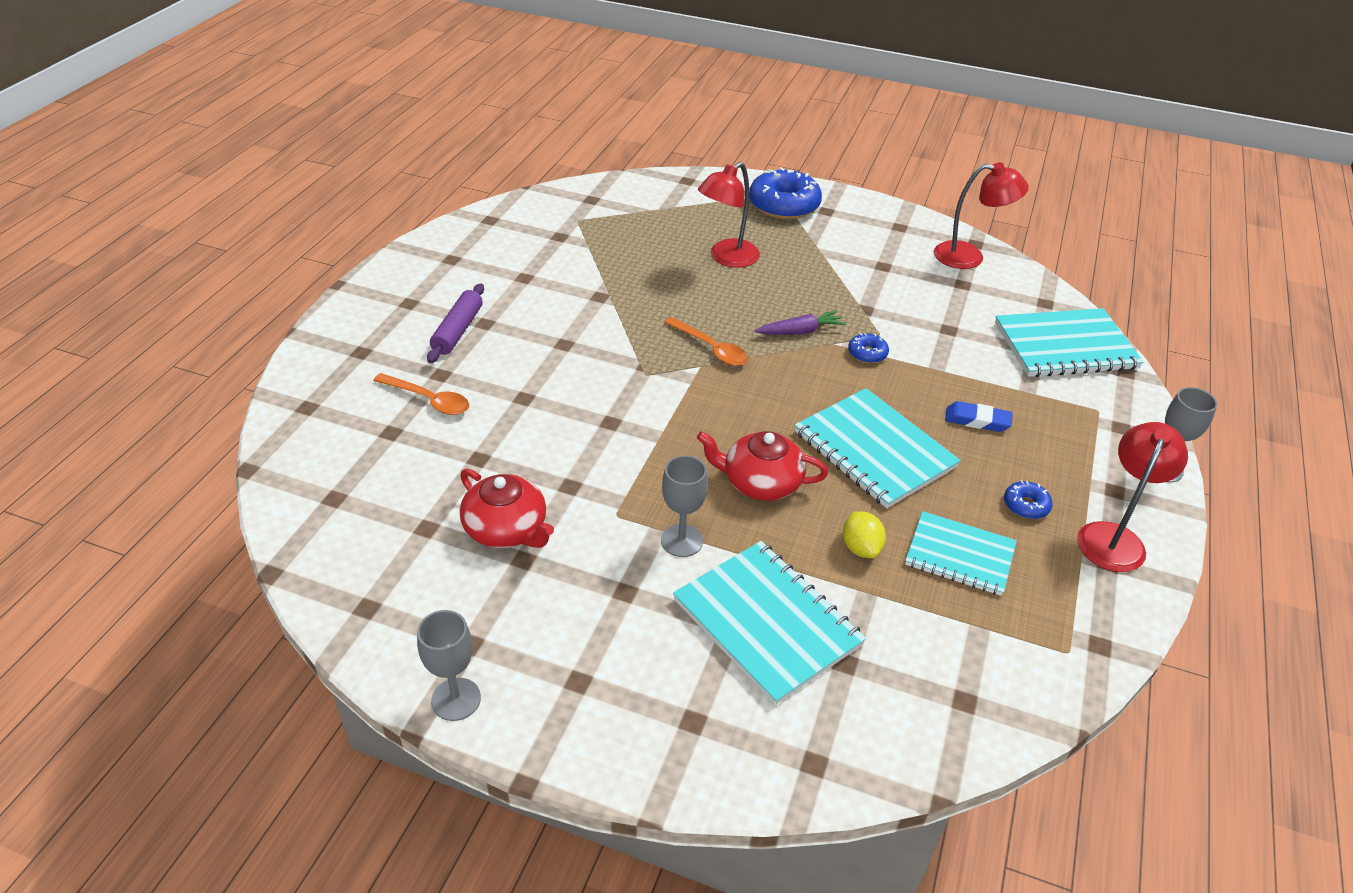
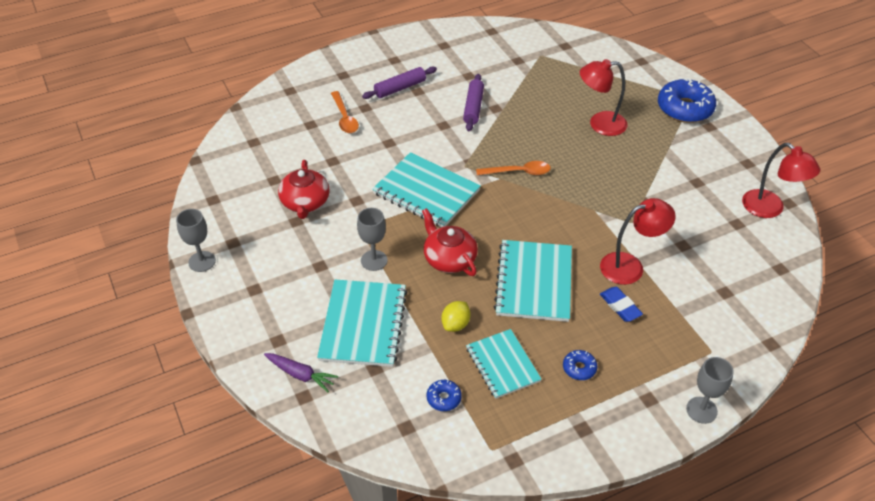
camera: 45 degrees right, 5 degrees up
(574, 308) = (473, 107): none -> purple rolling pin
(711, 348) = (518, 172): orange spoon -> orange spoon turned 90 degrees counterclockwise
(800, 331) = (584, 192): purple carrot -> purple carrot (300, 374)
(867, 353) = (607, 228): blue donut -> blue donut (444, 398)
(1065, 346) = (751, 302): turquoise notebook -> turquoise notebook (426, 192)
(1114, 537) = (607, 420): red lamp -> red lamp (630, 266)

